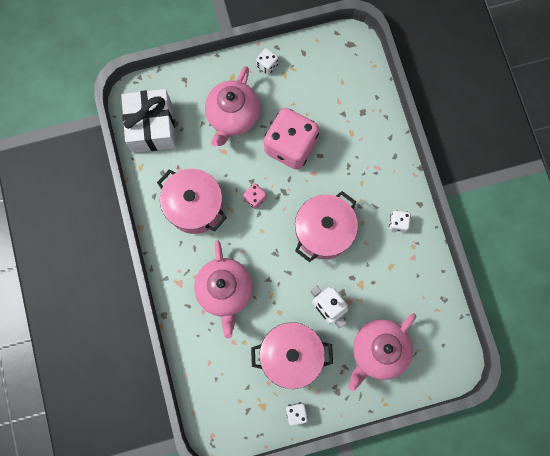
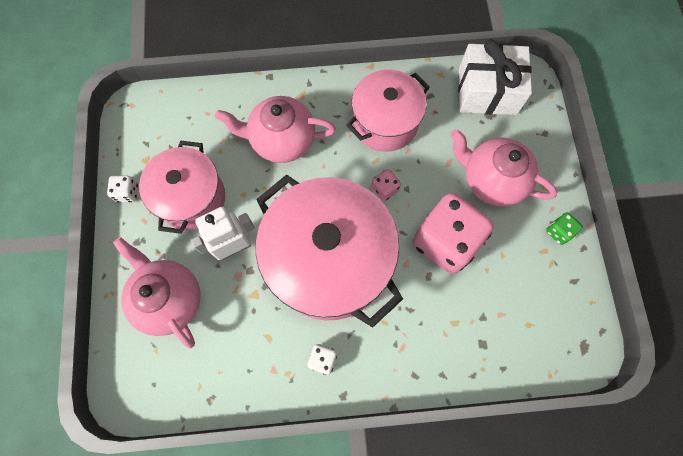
camera: 100 degrees right, 5 degrees down
(267, 65) = (558, 231): white dice -> green dice
(323, 231) = (329, 262): pink pot -> pink pot, size x1.65

